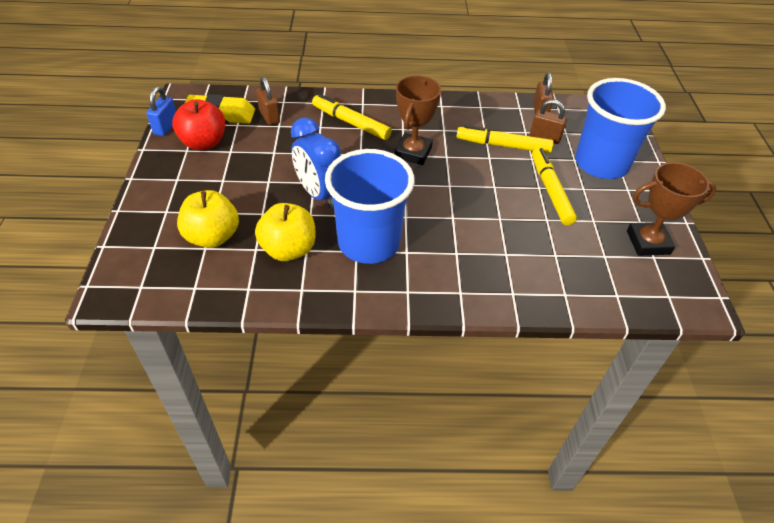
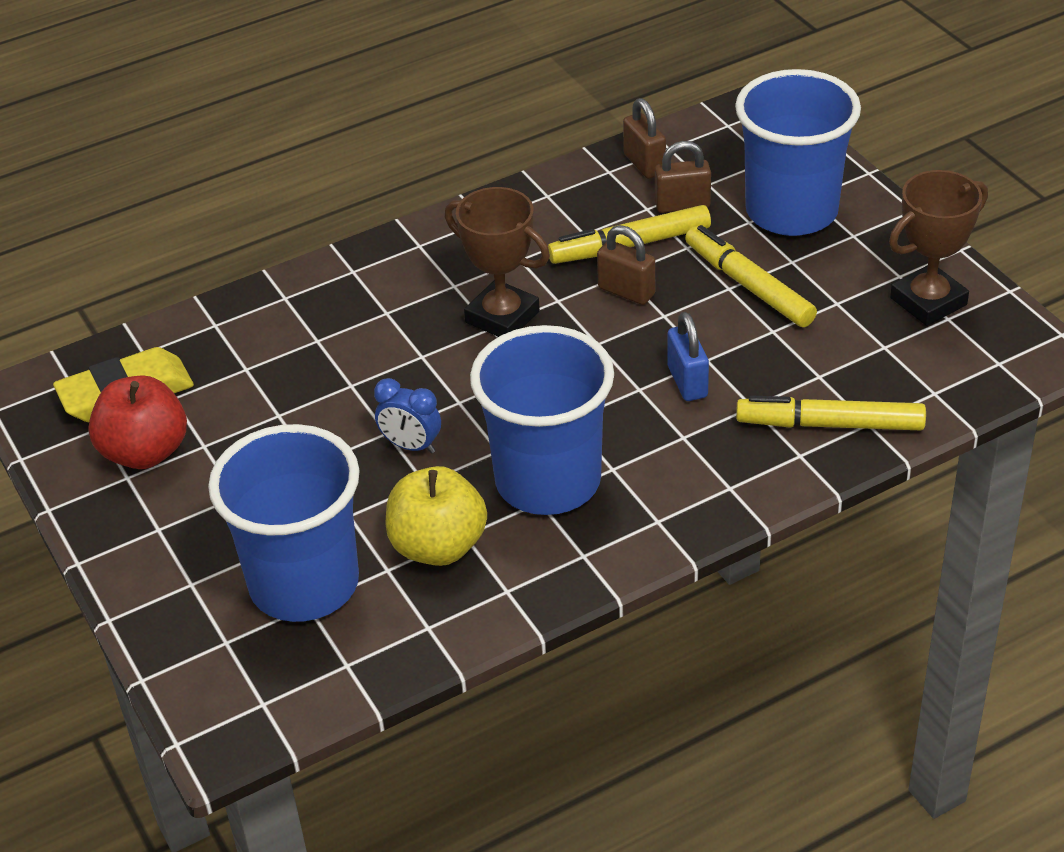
camera: 25 degrees left, 5 degrees down
(166, 127) = (51, 456): blue padlock -> blue padlock (687, 382)
(212, 237) = (304, 584): yellow apple -> blue cup
(269, 116) = (216, 360): brown padlock -> brown padlock (626, 291)
(319, 194) = (411, 446): blue clock -> blue clock, size x0.58
(350, 123) = (362, 311): yellow marker -> yellow marker (830, 424)
(413, 153) = (502, 317): brown trophy -> brown trophy turned 45 degrees counterclockwise

